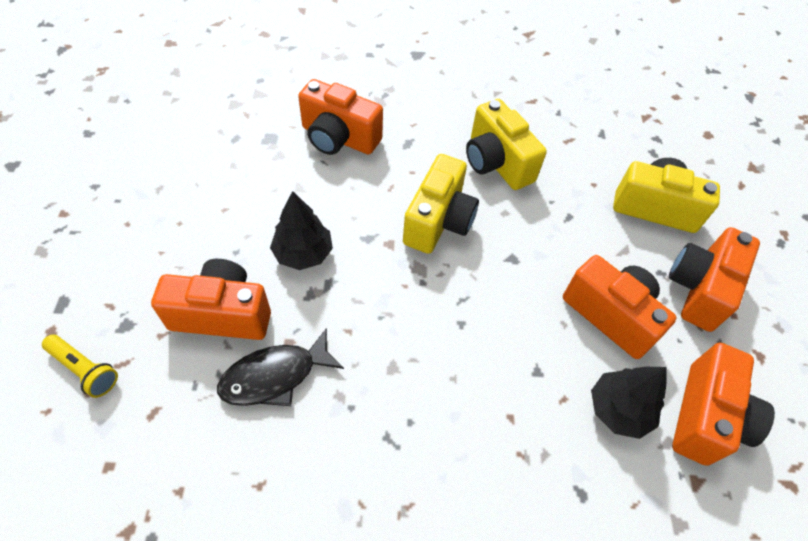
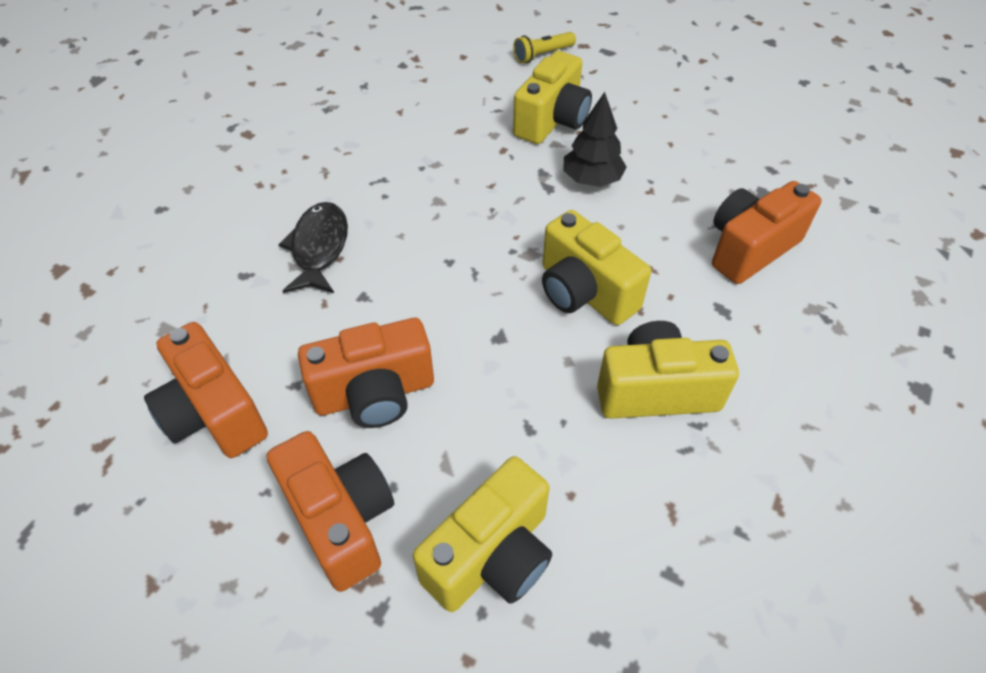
camera: 120 degrees right, 5 degrees down
(222, 314) = (552, 121): orange camera -> yellow camera
(275, 376) = (477, 135): black fish -> black fish (319, 248)
(618, 409) = (281, 341): black tree -> none

